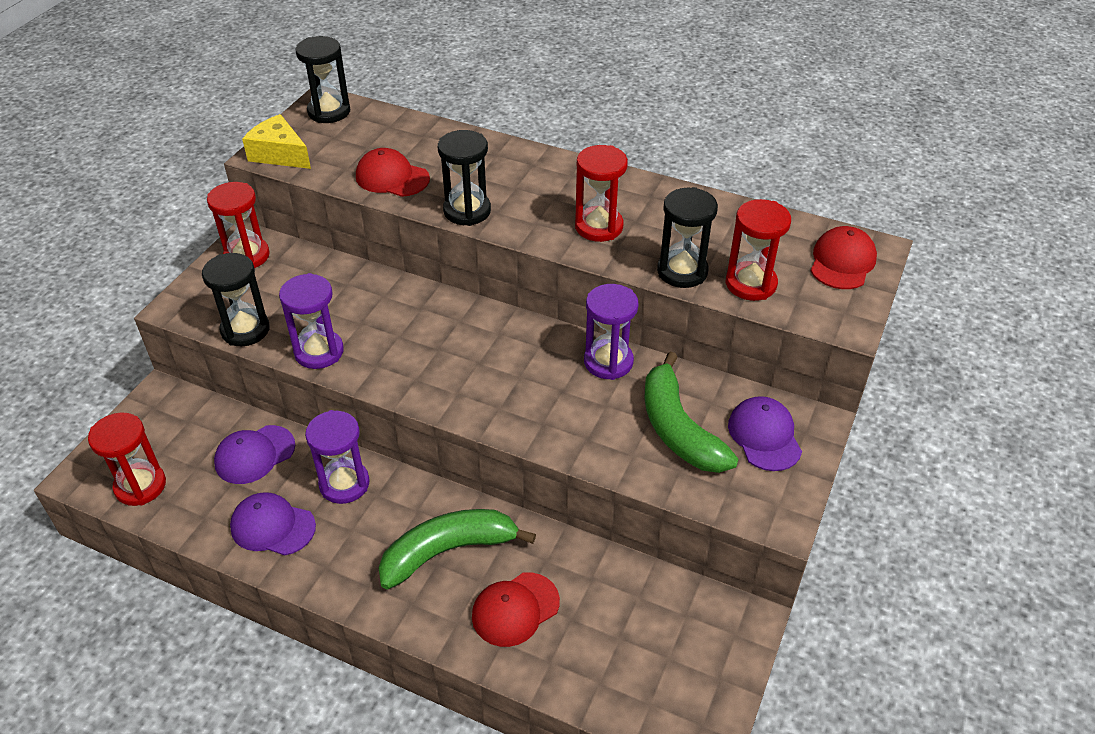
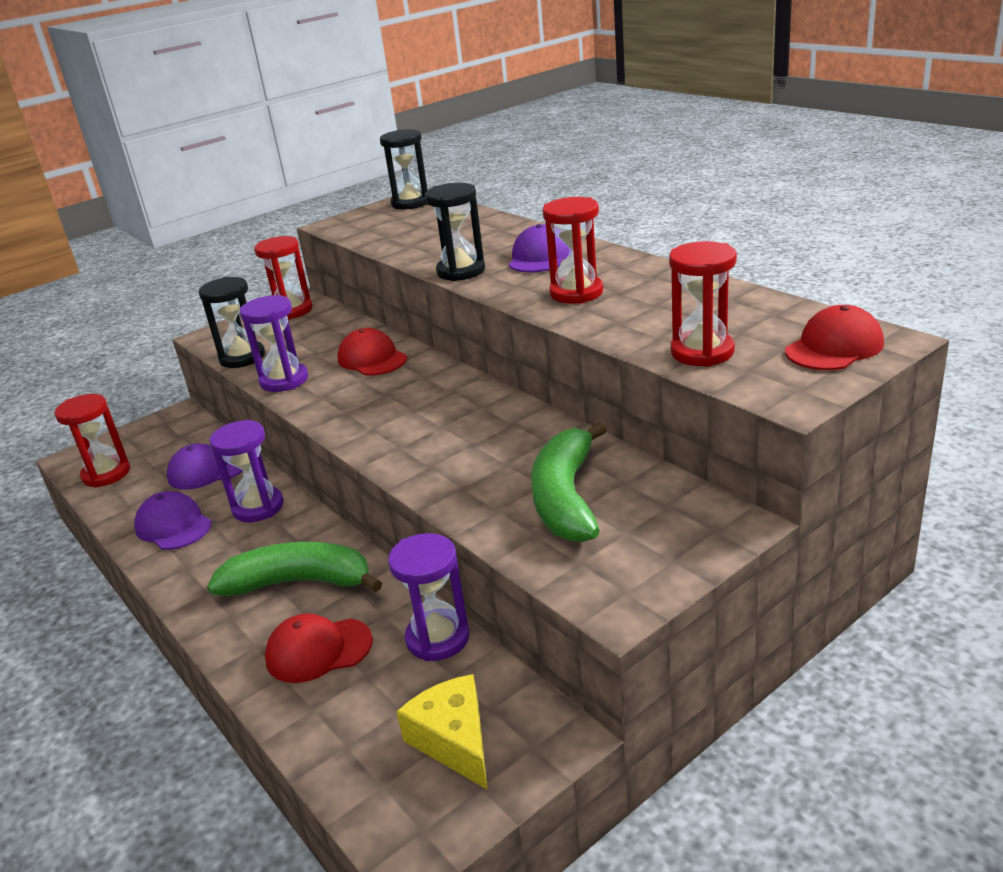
camera: 30 degrees right, 15 degrees down
(279, 154) = (343, 225): yellow cheese -> yellow cheese (454, 741)
(392, 177) = (418, 245): red cap -> red cap (372, 359)
(608, 362) = (539, 429): purple hourglass -> purple hourglass (438, 638)
(682, 271) = (632, 334): black hourglass -> none
(764, 436) = (662, 524): purple cap -> purple cap (539, 257)

